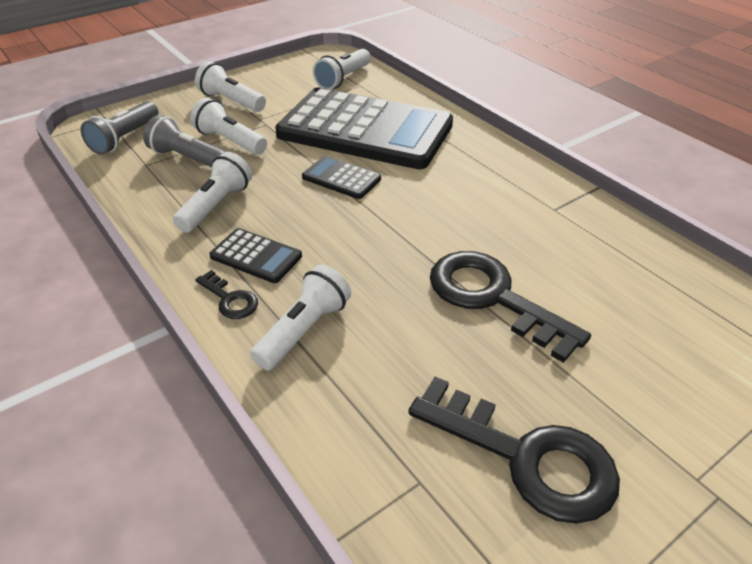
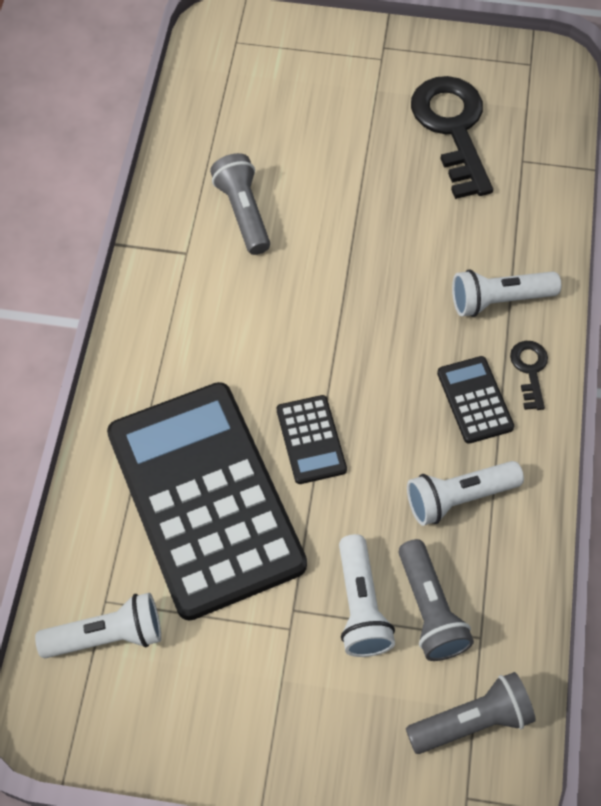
camera: 135 degrees left, 20 degrees up
(231, 101) = (287, 705): white flashlight -> none
(493, 298) = (344, 222): black key -> none
(564, 253) = (243, 212): none -> grey flashlight

